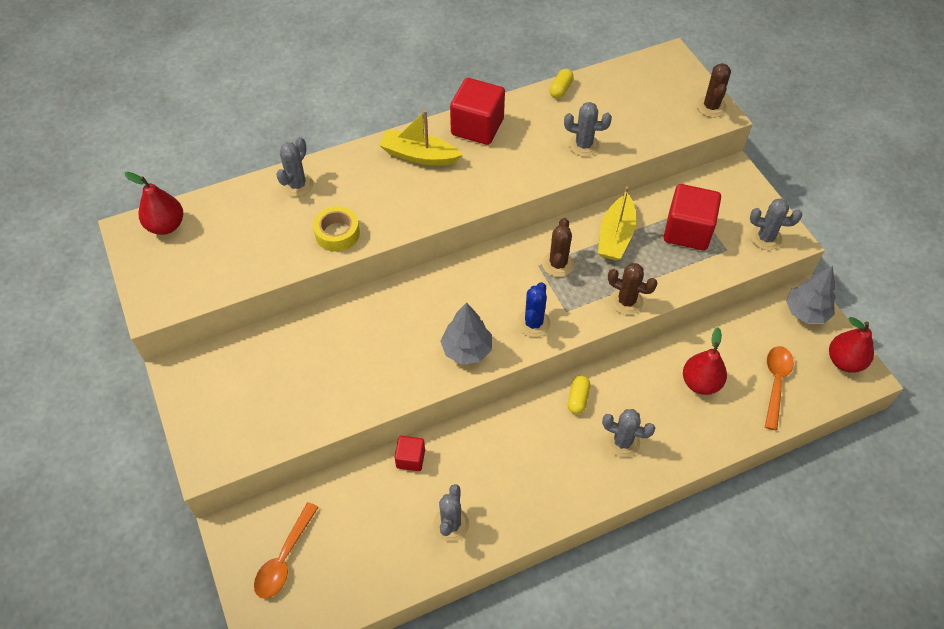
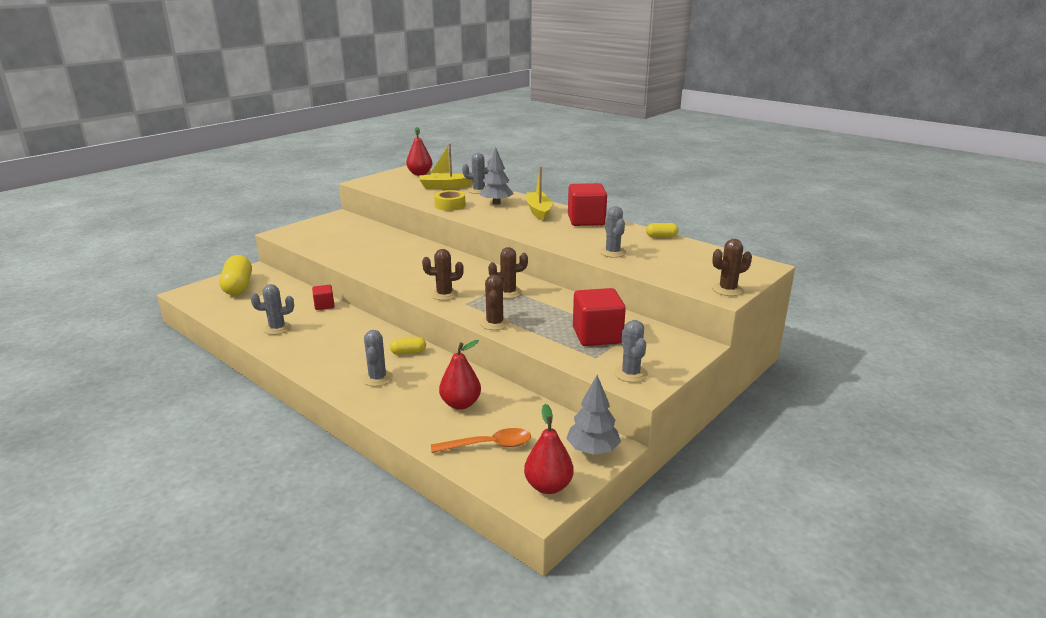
camera: 65 degrees right, 30 degrees down
(284, 558) = (238, 286): orange spoon -> yellow capsule
(466, 350) = (404, 278): grey tree -> grey tree (496, 203)
(533, 323) = (444, 294): blue cactus -> brown cactus
(615, 236) = (559, 308): yellow boat -> yellow boat (445, 186)

